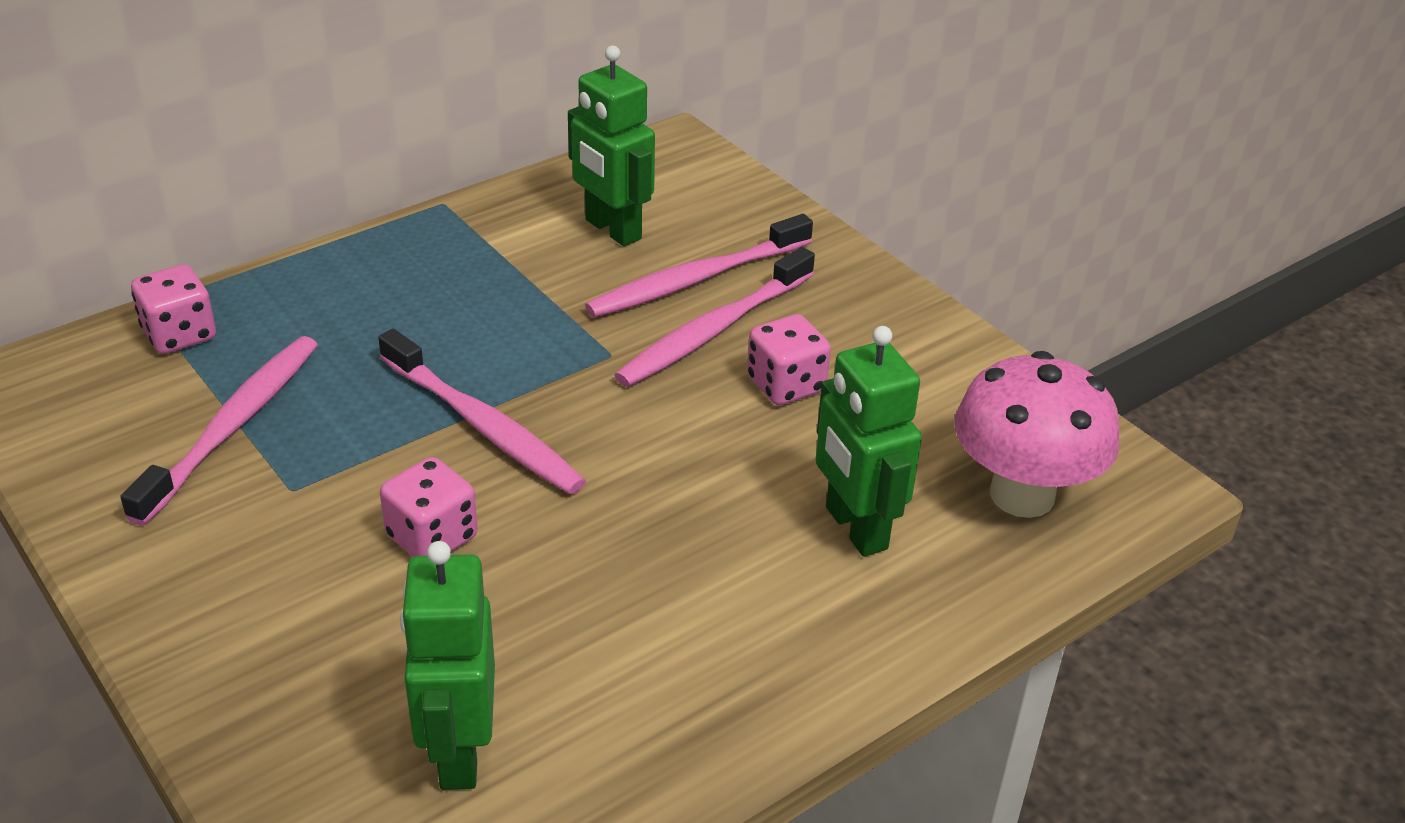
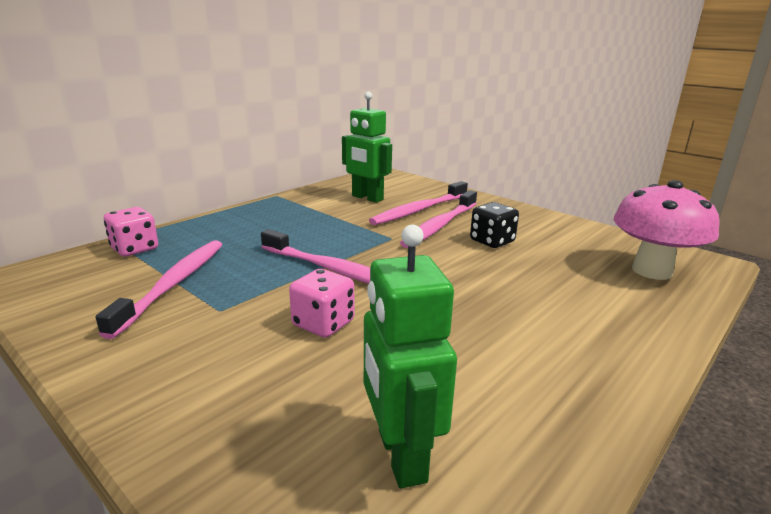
camera: 10 degrees left, 15 degrees down
(786, 385) = (492, 241): pink dice -> black dice
(855, 528) = (578, 293): green robot -> none

